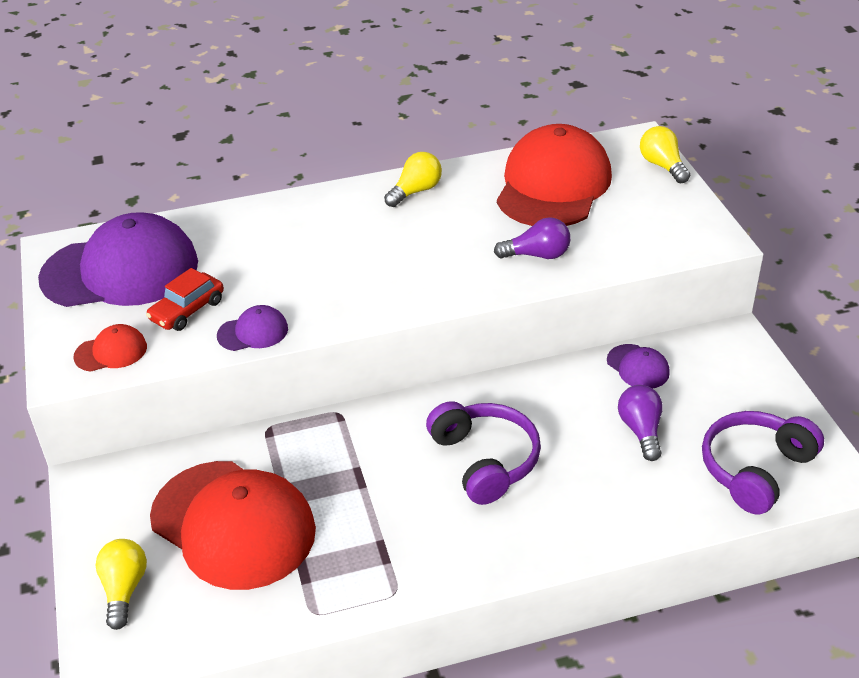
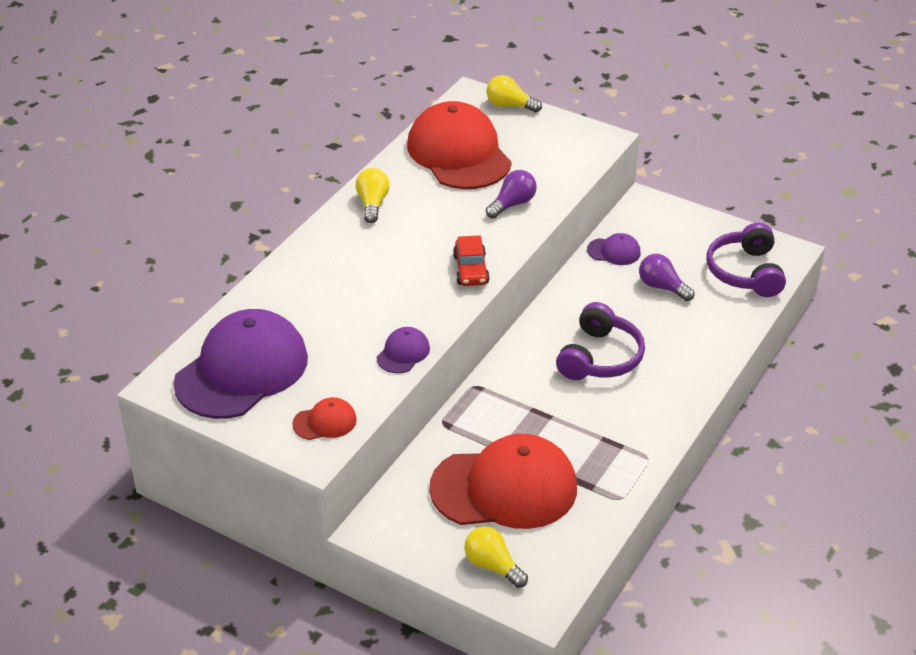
camera: 45 degrees left, 0 degrees up
(111, 352) = (325, 422): red cap -> red cap turned 45 degrees clockwise
(187, 310) = (336, 366): red car -> red car (471, 270)
(485, 460) = (600, 357): purple headphones -> purple headphones turned 90 degrees clockwise

